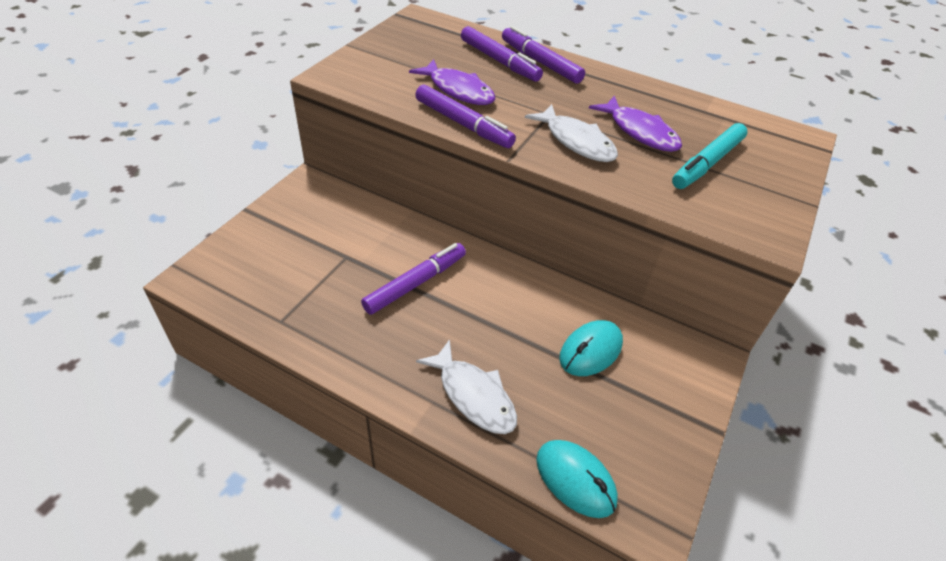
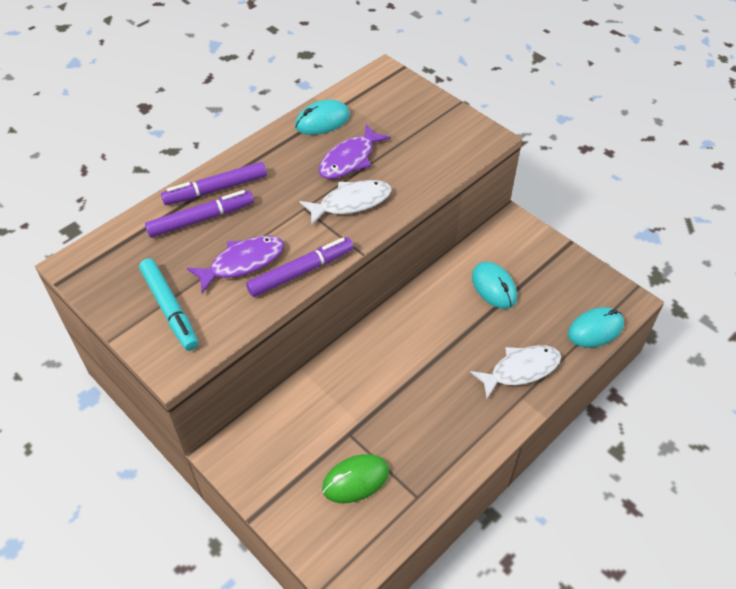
camera: 70 degrees left, 5 degrees up
(294, 270) = (355, 480): none -> green mouse
(415, 283) = (397, 384): purple marker -> none
(639, 132) = (349, 159): purple fish -> purple fish turned 150 degrees clockwise
(682, 106) = (322, 121): none -> turquoise mouse
(707, 163) = (401, 136): turquoise marker -> turquoise marker (170, 308)

